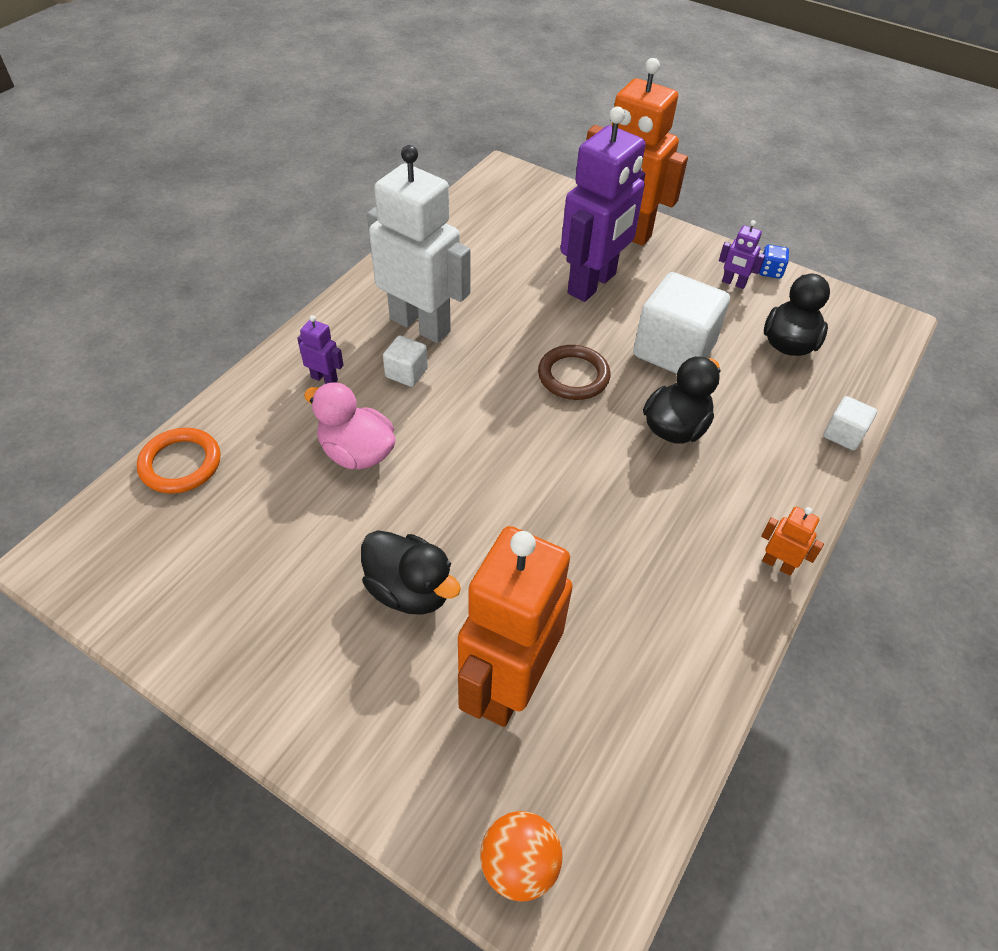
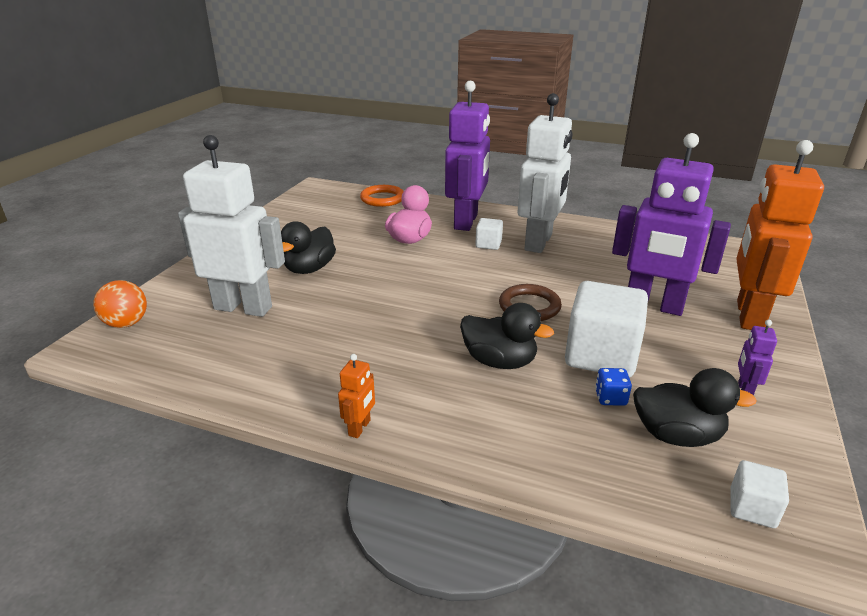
camera: 80 degrees right, 20 degrees down
(324, 379) = (466, 221): purple robot -> purple robot, size x2.49
(508, 684) = (243, 308): orange robot -> white robot
(770, 271) = (797, 419): blue dice -> blue dice (610, 398)
(843, 434) = (554, 480): white cube -> white cube (752, 508)

